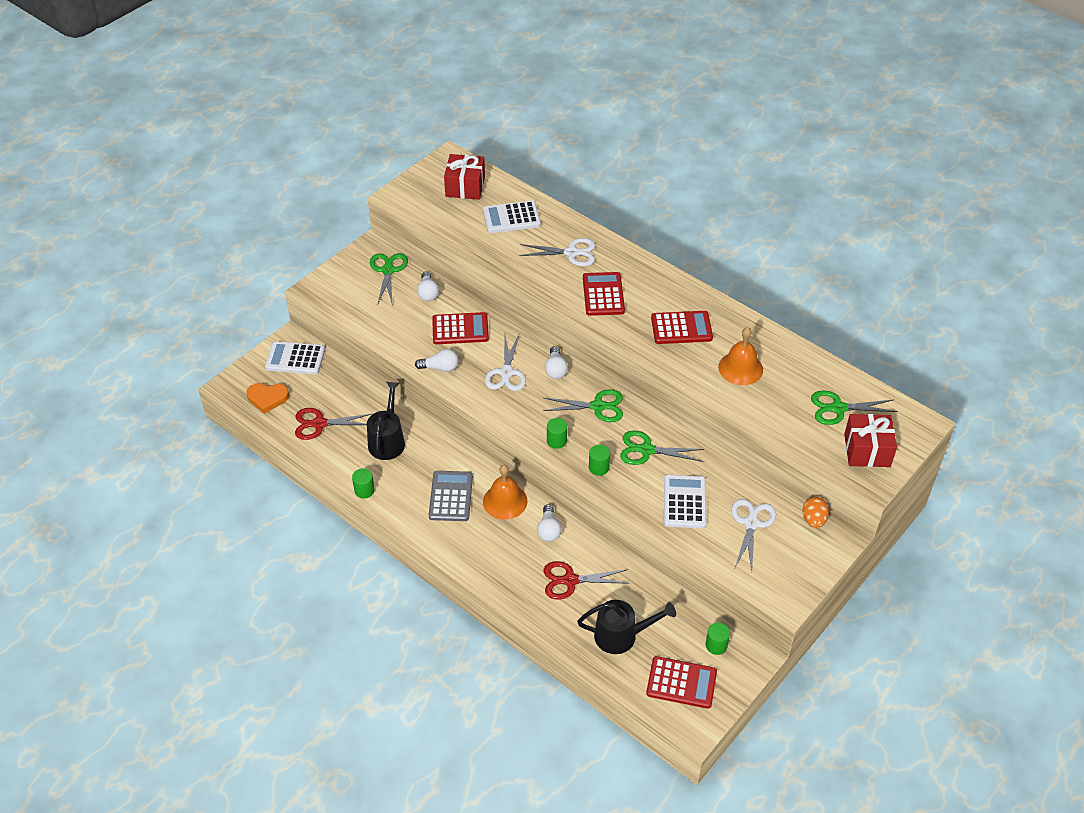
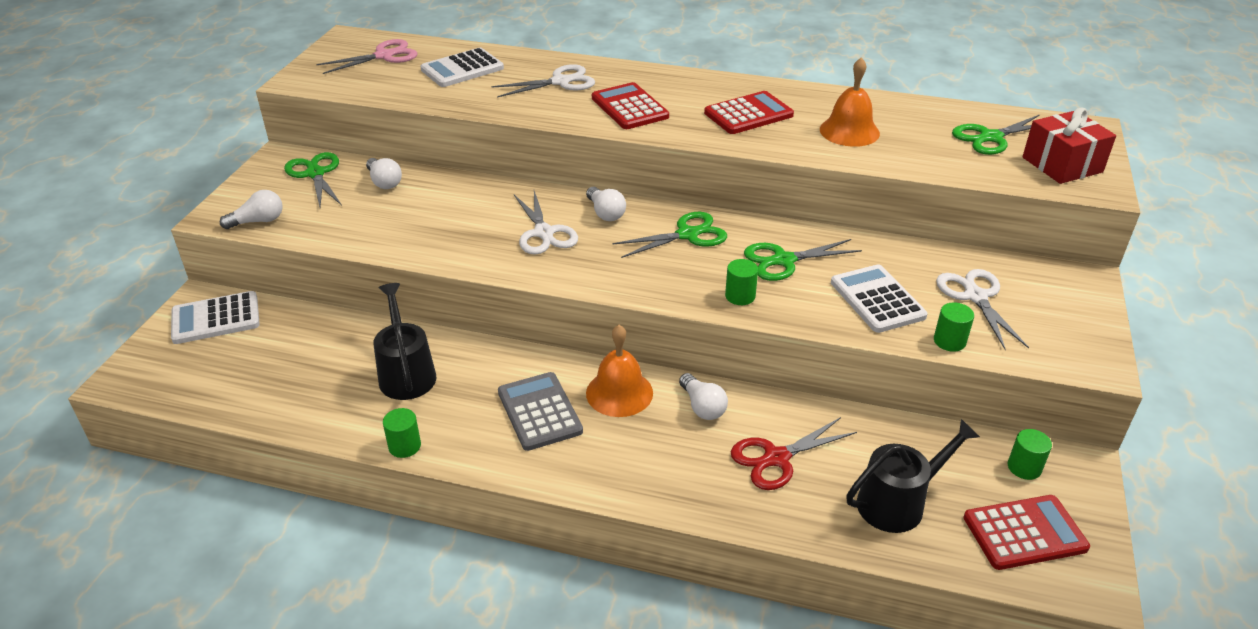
camera: 25 degrees left, 10 degrees down
(267, 398) = (192, 377): orange heart -> none
(319, 424) = (290, 384): red scissors -> none
(440, 368) = (449, 251): white light bulb -> white light bulb (258, 221)
(460, 329) = (451, 206): red calculator -> none
(465, 187) = (384, 56): red gift -> pink scissors
(556, 441) = (663, 284): green cylinder -> green cylinder (949, 341)
(813, 520) = (1039, 270): orange egg -> none

